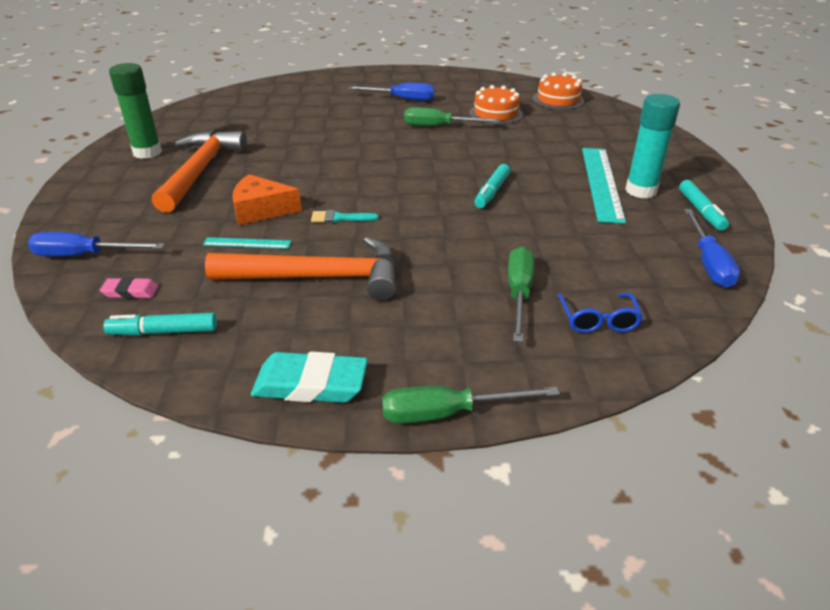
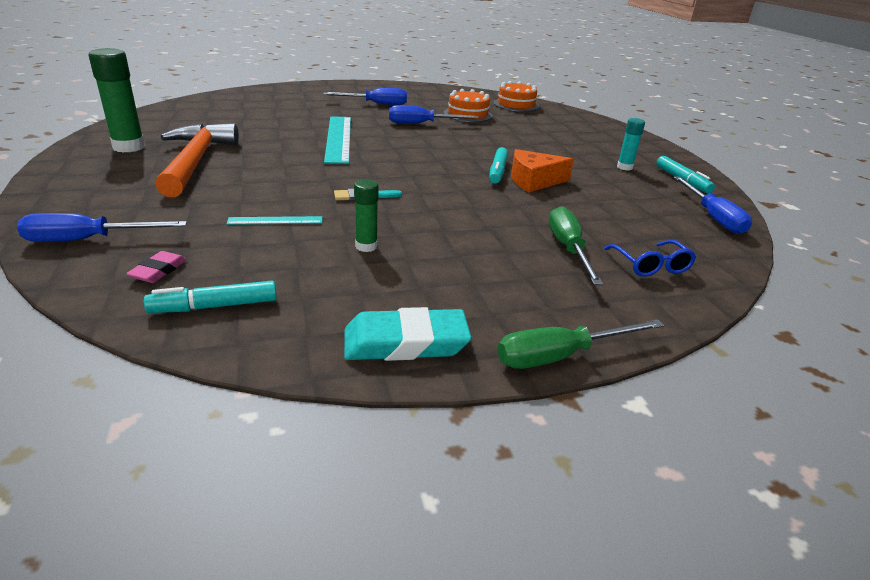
camera: 15 degrees left, 5 degrees down
(130, 291) = (158, 271): pink eraser -> pink eraser turned 60 degrees counterclockwise
(261, 210) = (277, 192): orange cheese -> orange cheese (534, 181)
(318, 277) = (366, 246): orange hammer -> green glue stick
(439, 126) = (422, 124): green screwdriver -> blue screwdriver
(601, 183) = (588, 162): turquoise ruler -> turquoise ruler (338, 138)
(641, 191) = (624, 167): turquoise glue stick -> turquoise glue stick, size x0.56

